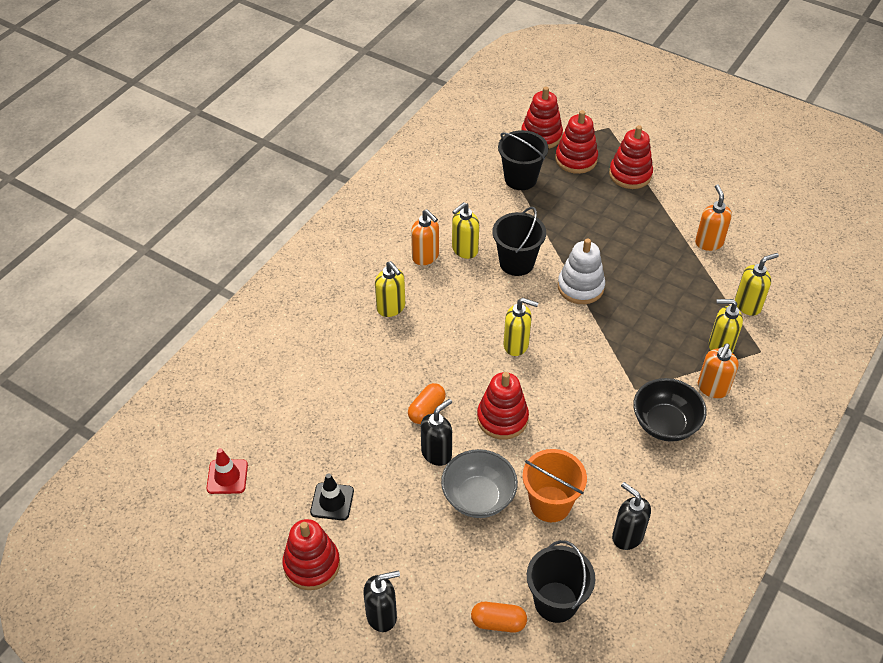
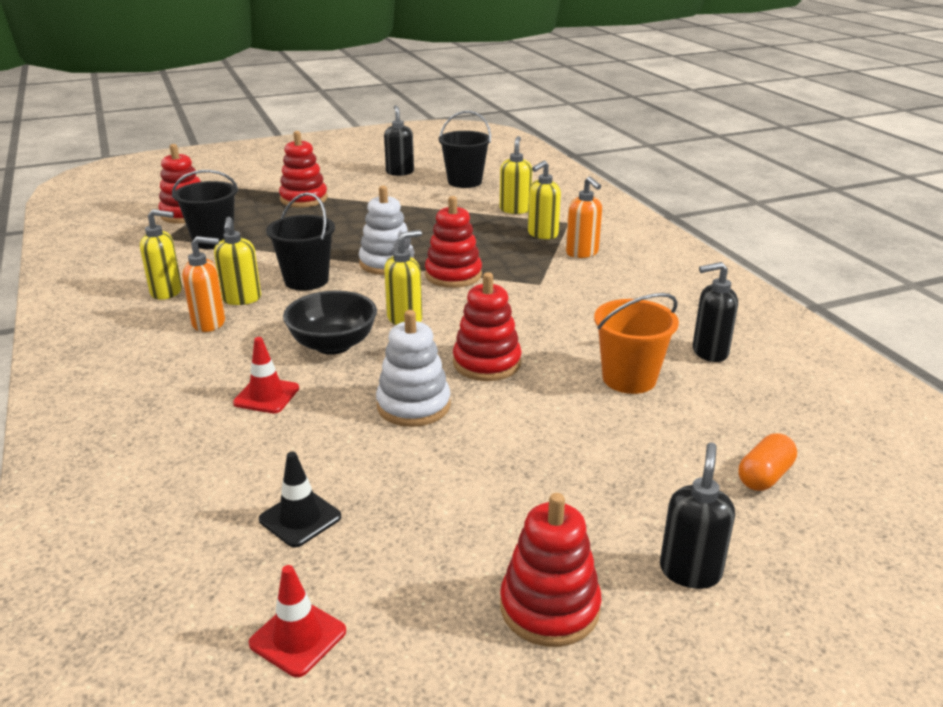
camera: 55 degrees left, 20 degrees down
(332, 501) = (462, 540): black traffic cone -> black traffic cone (300, 518)
(380, 337) = (266, 396): none -> red traffic cone
(391, 308) = (238, 371): yellow soap dispenser -> yellow soap dispenser (167, 292)
(426, 410) = (413, 405): orange capsule -> white stacking toy
(437, 453) = (483, 423): black soap dispenser -> black soap dispenser (400, 172)
(478, 497) = (575, 420): grey bowl -> none
(556, 602) = (762, 425): black bucket -> black bucket (464, 182)
(576, 159) = (243, 211): red stacking toy -> red stacking toy (453, 275)
(665, 424) = (596, 286): black bowl -> black bowl (333, 345)
(709, 242) = (429, 199): orange soap dispenser -> none

